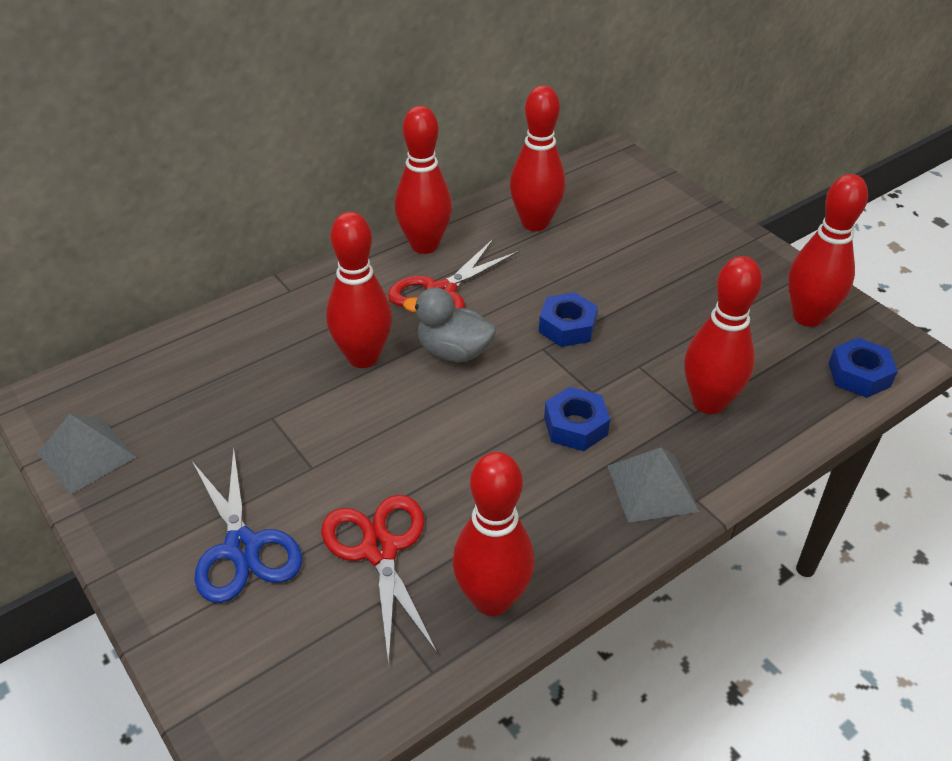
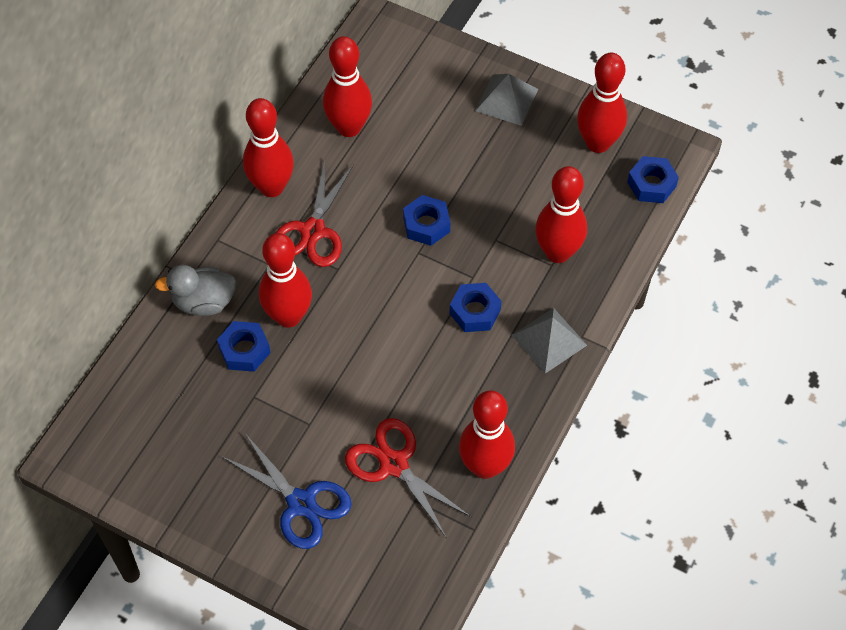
camera: 25 degrees left, 15 degrees up
(86, 455) = (138, 485): grey pyramid -> grey pyramid (506, 100)
(294, 371) = (244, 350): none -> blue nut
(453, 352) = (353, 283): grey duck -> grey duck (204, 302)

